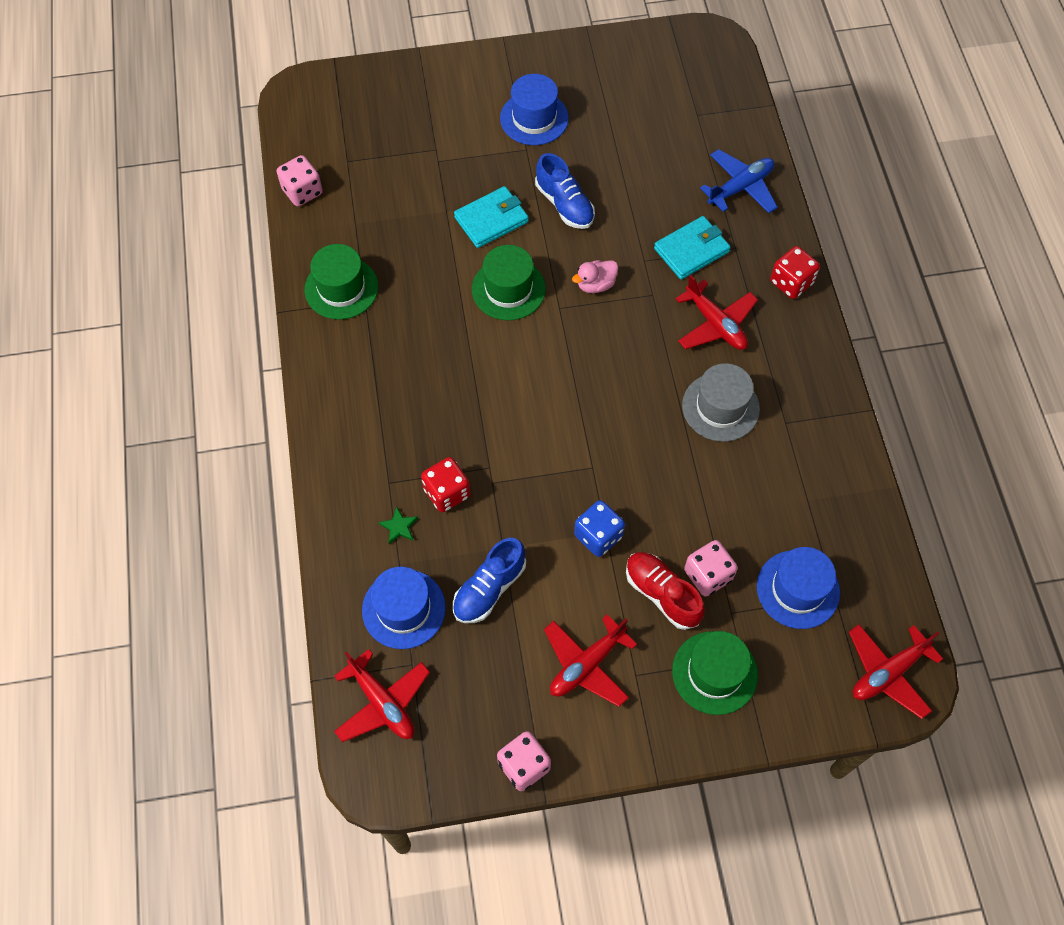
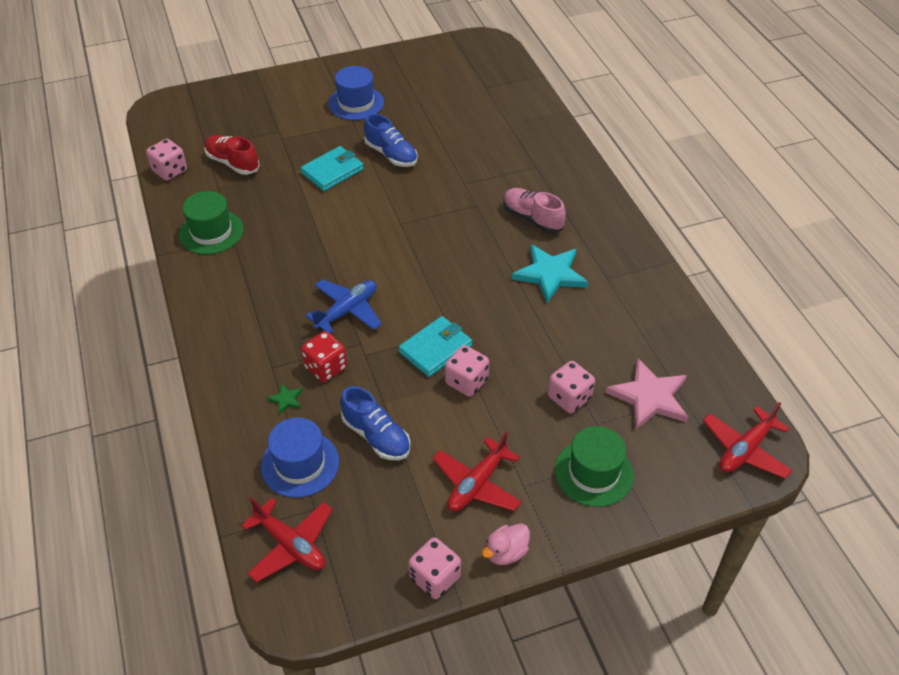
camera: 10 degrees left, 15 degrees down
(489, 588) = (376, 436): blue shoe -> blue shoe turned 75 degrees counterclockwise
(508, 289) = (355, 215): green hat -> none
(595, 285) = (427, 204): pink duck -> pink duck (506, 552)
(598, 536) = (466, 381): blue dice -> pink dice
(662, 594) = (532, 418): red shoe -> red shoe (232, 163)
(691, 250) = (501, 172): turquoise wallet -> turquoise wallet (435, 349)
(715, 324) = (532, 218): red plane -> pink shoe
(720, 407) = (550, 274): grey hat -> turquoise star
(740, 187) = (530, 128): blue plane -> blue plane (347, 311)
(791, 282) = (586, 184): red dice -> none
(798, 589) = (649, 397): blue hat -> pink star

